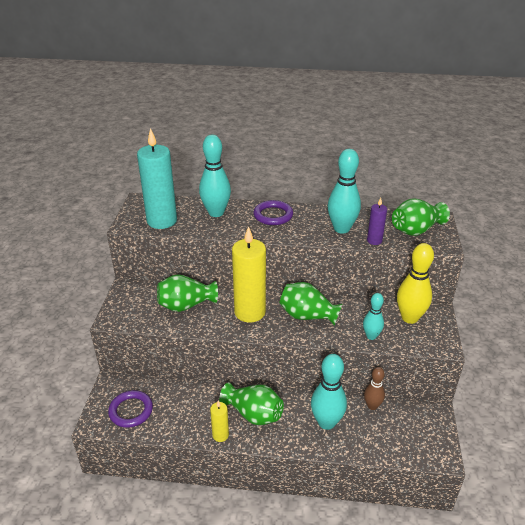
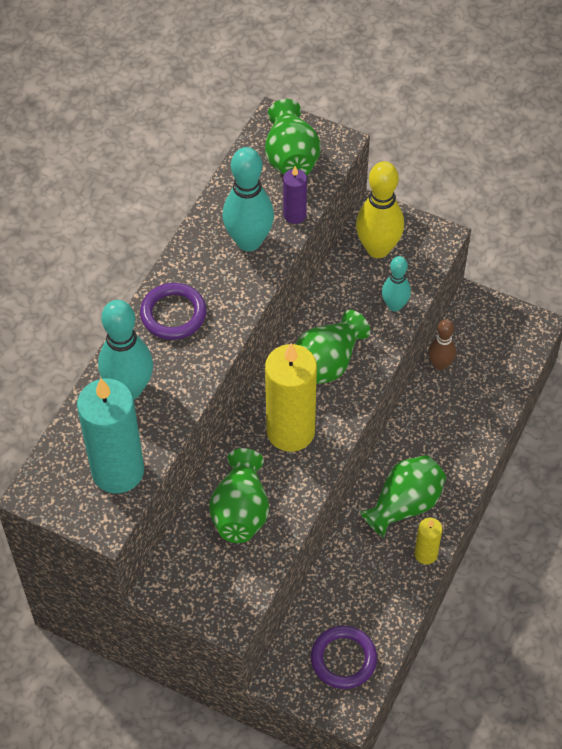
camera: 70 degrees left, 20 degrees up
(326, 422) = (448, 425): turquoise bowling pin -> none

